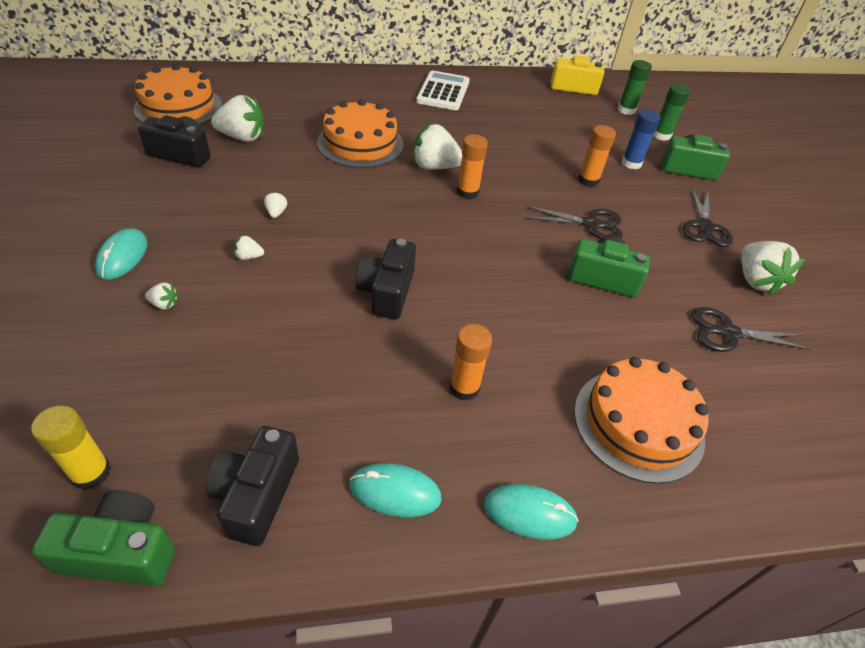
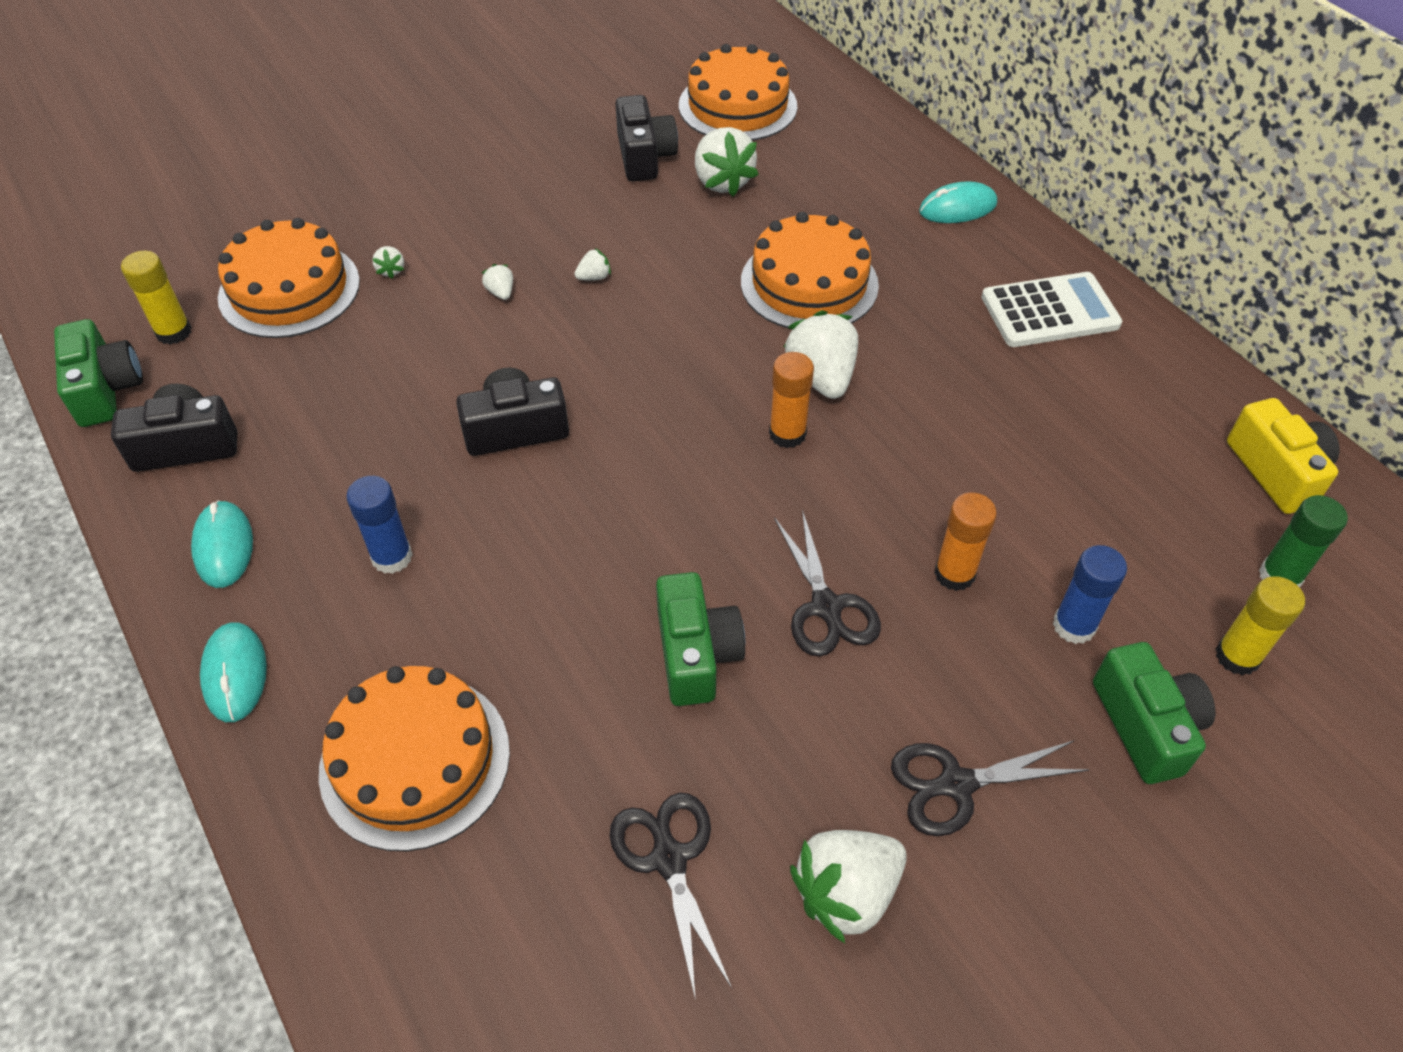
camera: 70 degrees right, 5 degrees up
(120, 372) = (289, 289): none -> orange cake
(122, 256) = (442, 209): turquoise mouse -> turquoise mouse (957, 208)
(464, 387) = (392, 557): orange glue stick -> blue glue stick
(661, 135) = (1237, 656): green glue stick -> yellow glue stick

